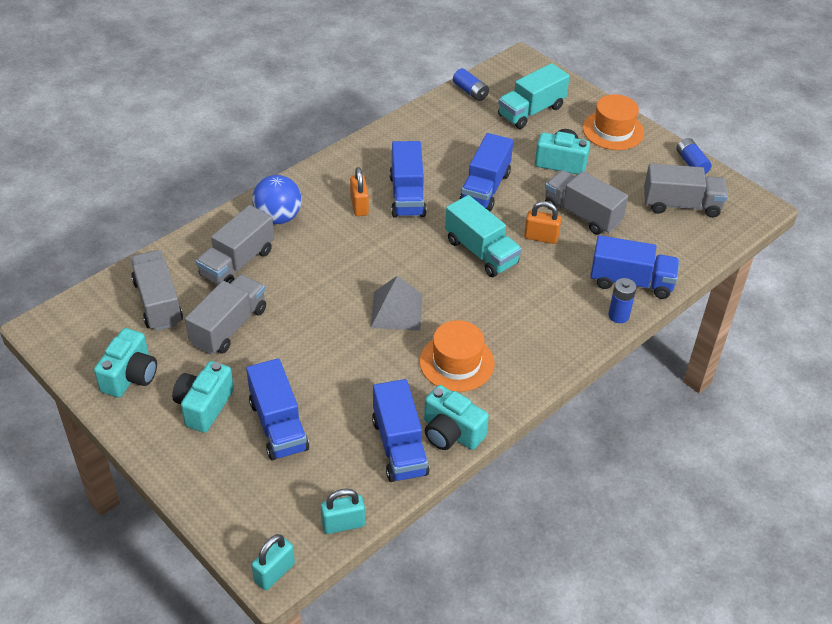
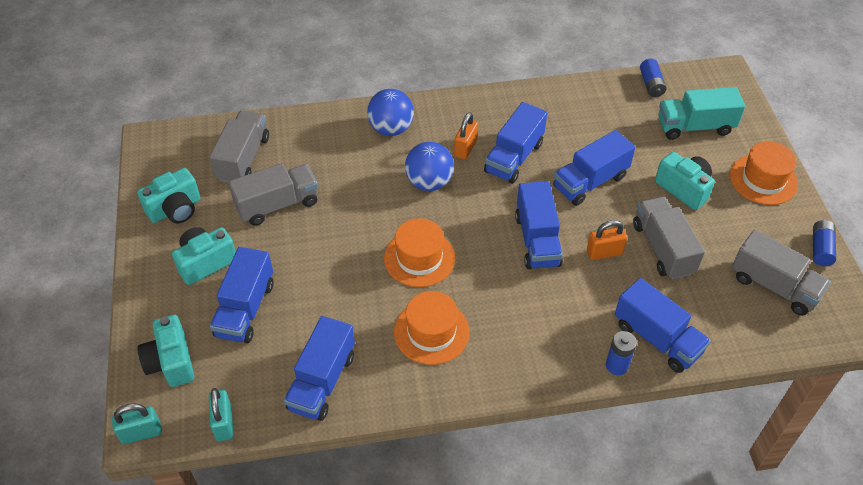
camera: 35 degrees right, 5 degrees up
(237, 263) = (327, 153): grey truck -> none
(343, 524) = (224, 423): turquoise padlock -> turquoise padlock turned 60 degrees clockwise
(352, 247) = (429, 182): none -> blue ball
(396, 311) = (419, 258): grey pyramid -> orange hat
(451, 433) = (374, 393): turquoise camera -> turquoise camera (171, 362)
(481, 252) = (537, 240): turquoise truck -> blue truck
(541, 237) = (604, 252): orange padlock -> orange padlock turned 60 degrees counterclockwise

